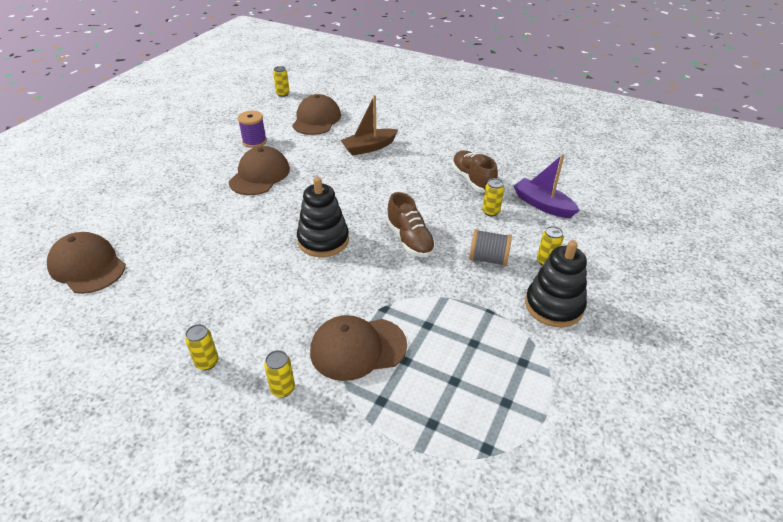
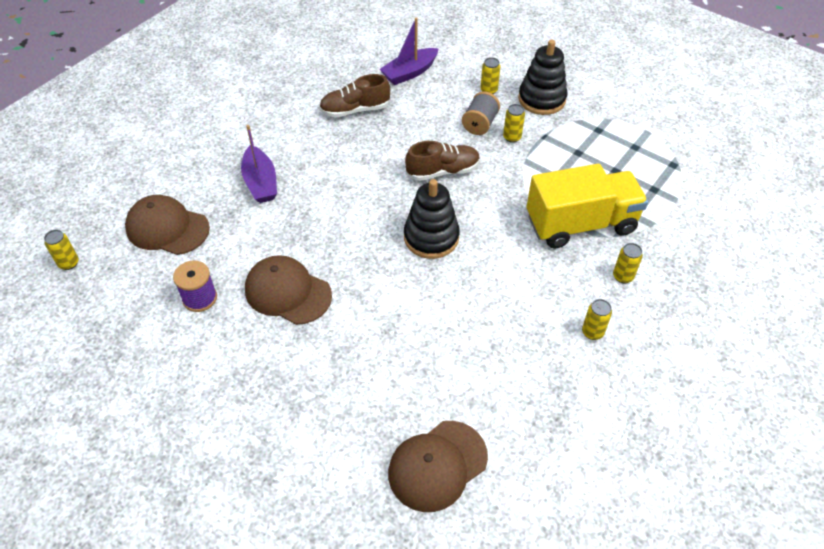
camera: 80 degrees left, 10 degrees up
(358, 348) = (580, 224): brown cap -> yellow truck
(369, 147) = (261, 182): brown boat -> purple boat
(490, 212) = (412, 108): yellow can -> yellow can (512, 137)

